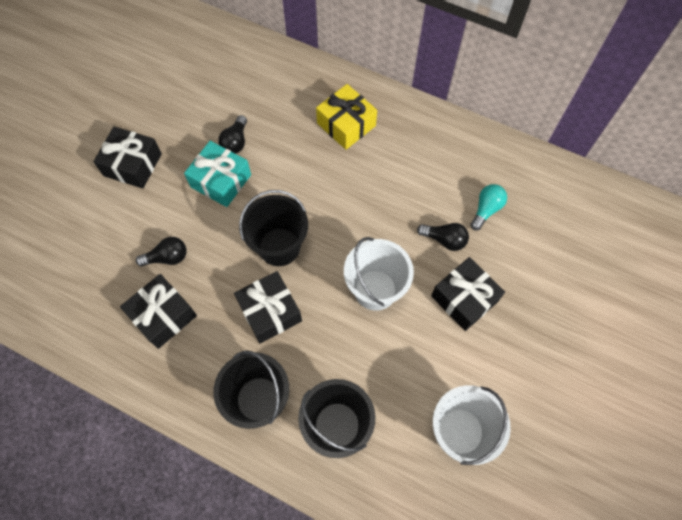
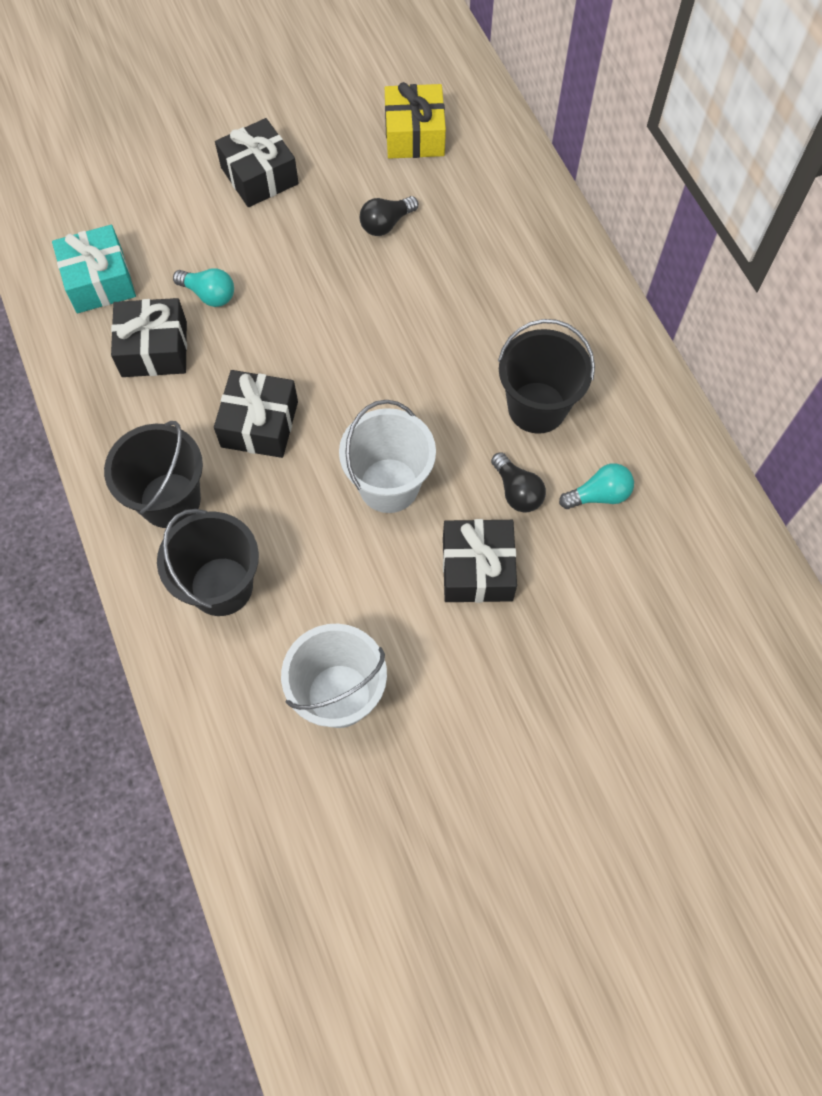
camera: 40 degrees right, 0 degrees up
(167, 257) = (209, 295): black light bulb -> turquoise light bulb
(221, 181) = (333, 254): turquoise gift -> turquoise gift (99, 281)
(279, 247) = (330, 366): black bucket -> black bucket (537, 407)
(346, 124) = (526, 288): yellow gift -> yellow gift (414, 135)

